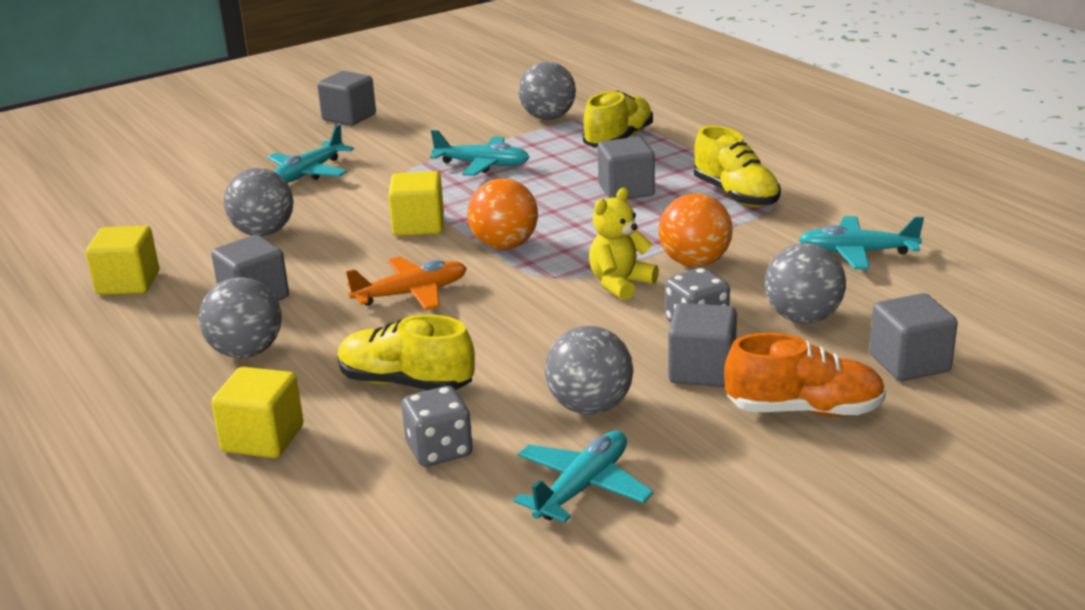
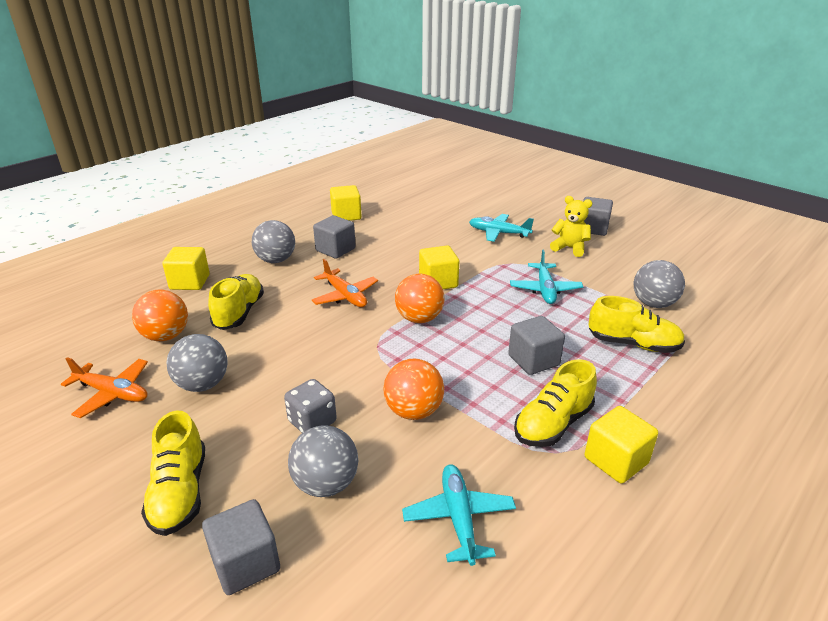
camera: 75 degrees right, 5 degrees up
(263, 232) = (413, 236): grey ball -> none
(439, 450) = (166, 336): grey dice -> orange ball
(583, 487) = (112, 393): turquoise plane -> orange plane
(620, 284) = (370, 377): yellow teddy bear -> yellow teddy bear (569, 248)
(702, 371) = (243, 431): grey cube -> none
(792, 177) = (616, 460): none -> yellow cube
(804, 410) = (180, 492): orange shoe -> yellow shoe

